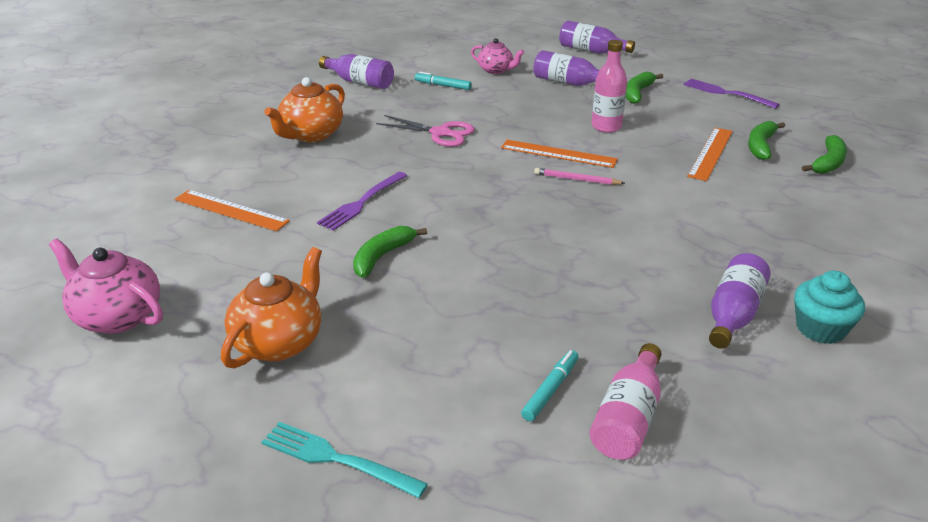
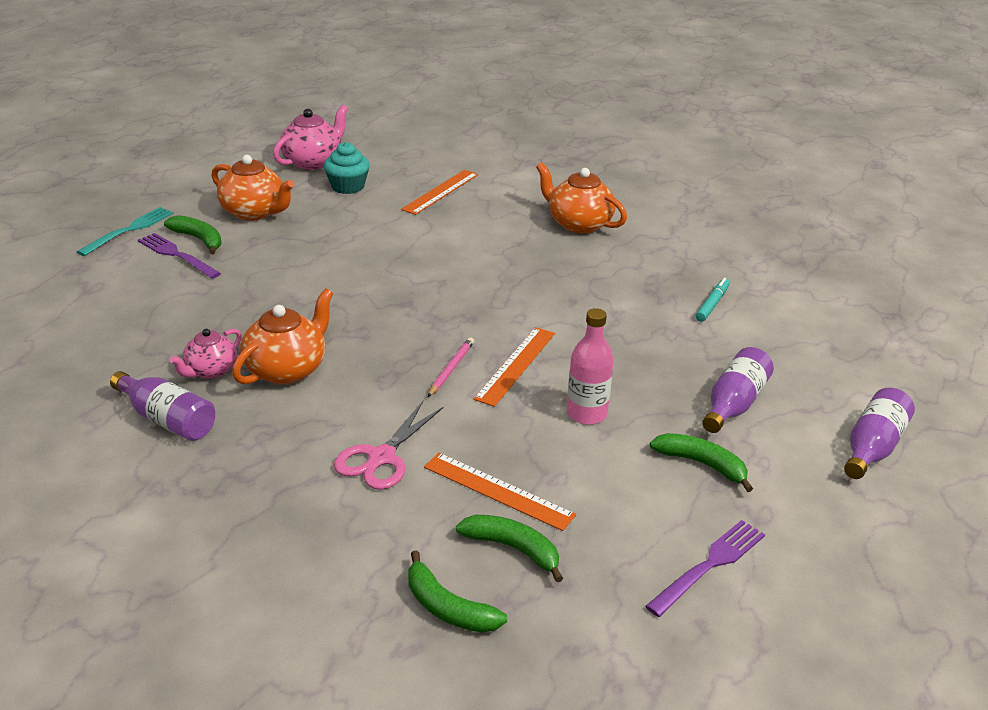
camera: 95 degrees right, 0 degrees up
(359, 82) = (715, 252): purple bottle -> none
(361, 203) = (436, 246): purple fork -> purple fork (176, 255)
(382, 257) = (344, 252): green banana -> green banana (199, 239)
(440, 133) = (577, 293): pink scissors -> pink scissors (381, 457)
(496, 70) = (770, 348): pink teapot -> pink teapot (211, 371)
(550, 390) = (136, 309): turquoise marker -> none
(617, 259) = (287, 369): none -> orange teapot
(628, 418) = (85, 337): pink bottle -> none
(820, 328) = (115, 470): turquoise cupcake -> turquoise cupcake (348, 187)

